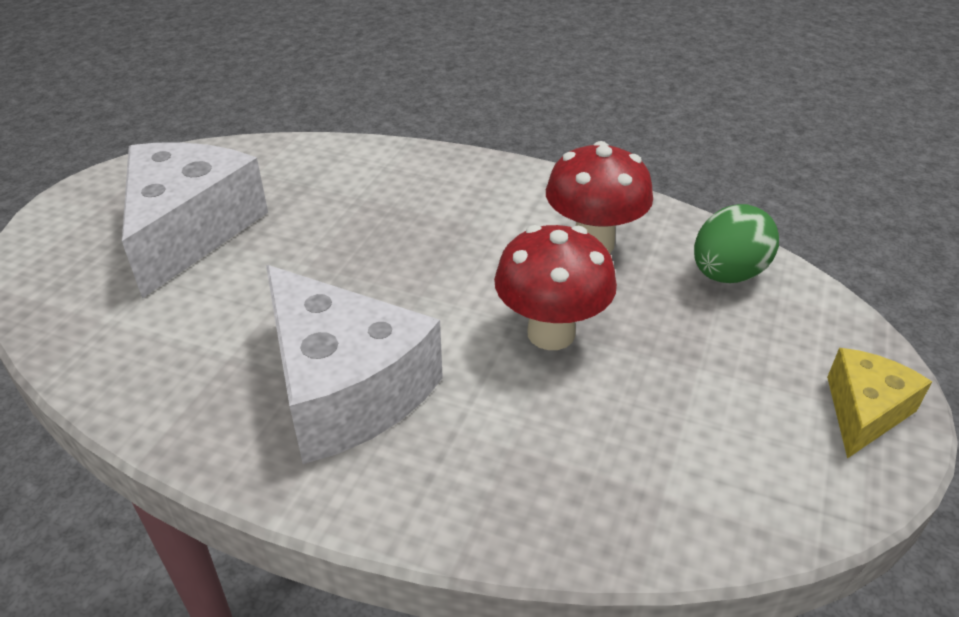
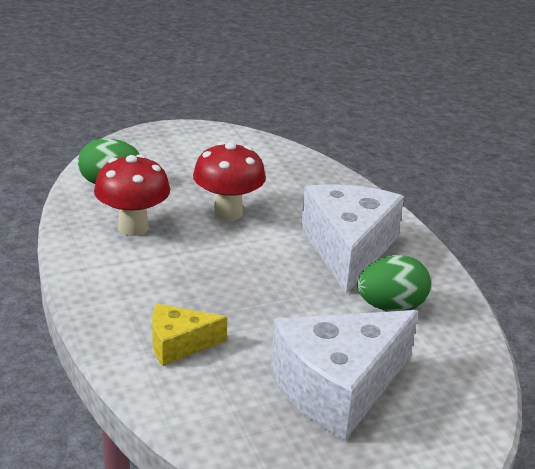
camera: 135 degrees left, 10 degrees down
(211, 341) = (391, 307): none -> green egg
(864, 411) = (172, 135): yellow cheese -> yellow cheese (179, 344)

